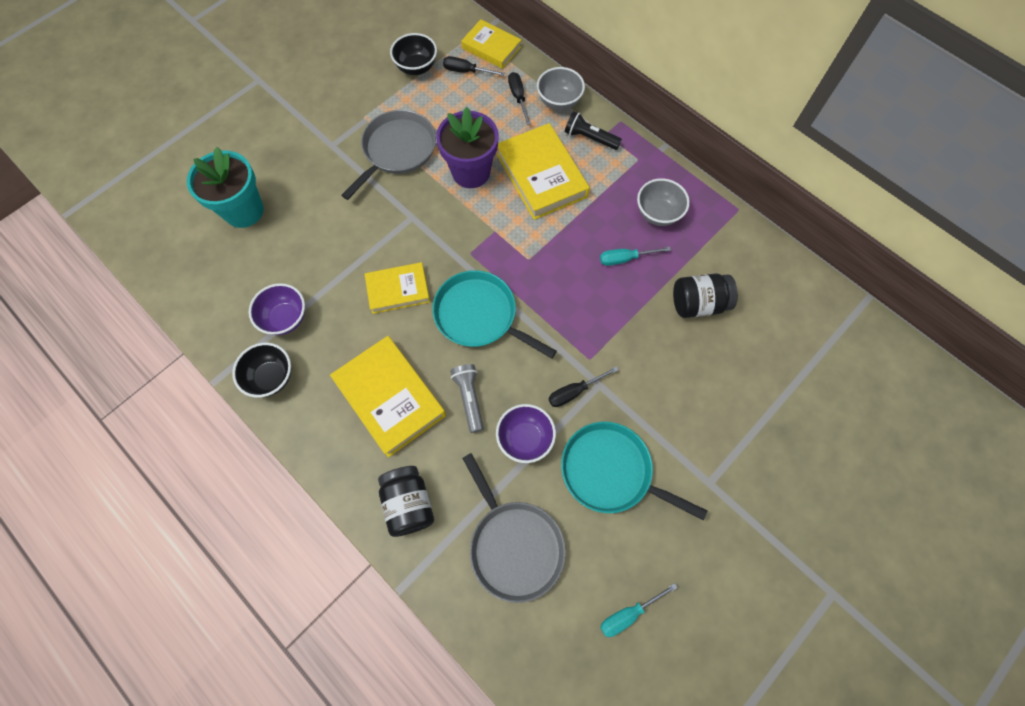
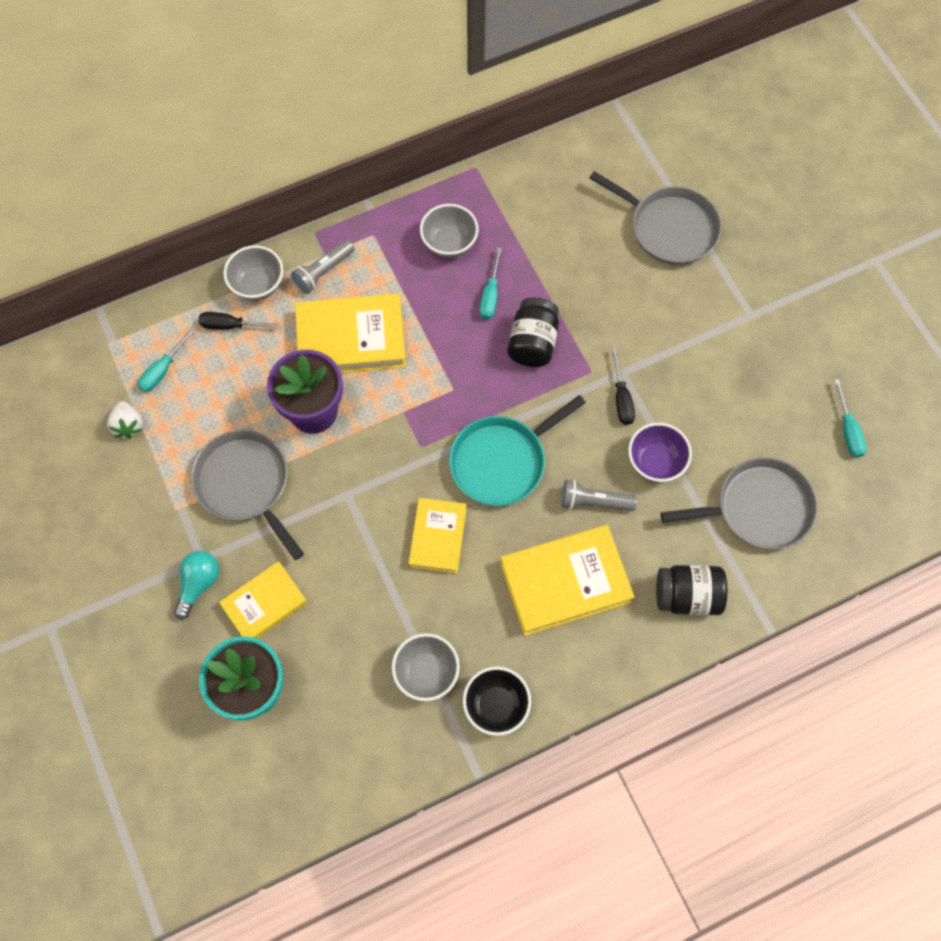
camera: 70 degrees left, 0 degrees up
(285, 318) = (426, 672): purple bowl -> grey bowl
(313, 150) = (199, 583): none -> turquoise light bulb
(416, 68) = (128, 425): black bowl -> white strawberry
(466, 71) = (163, 370): black screwdriver -> turquoise screwdriver
(491, 47) = (140, 330): yellow book -> yellow book (264, 604)
(590, 138) = (323, 271): black flashlight -> grey flashlight
(610, 471) = (713, 396): turquoise pan -> none
(698, 303) = (567, 249): black jar -> black jar (532, 343)
(763, 382) = (669, 228): none -> grey pan

